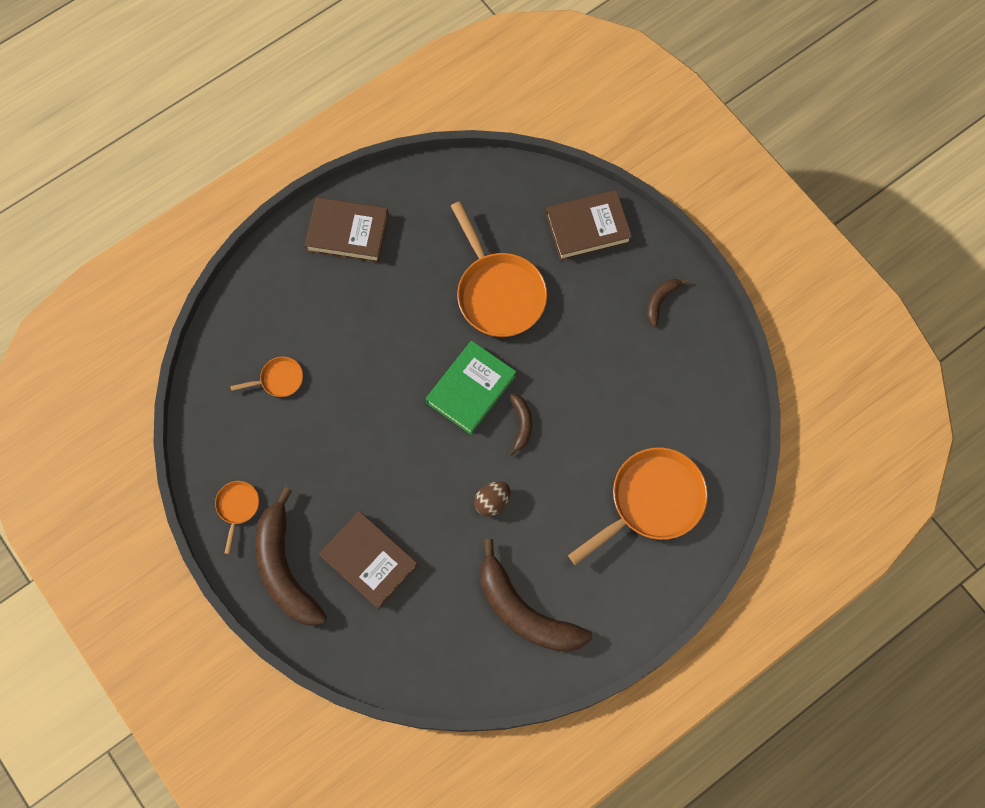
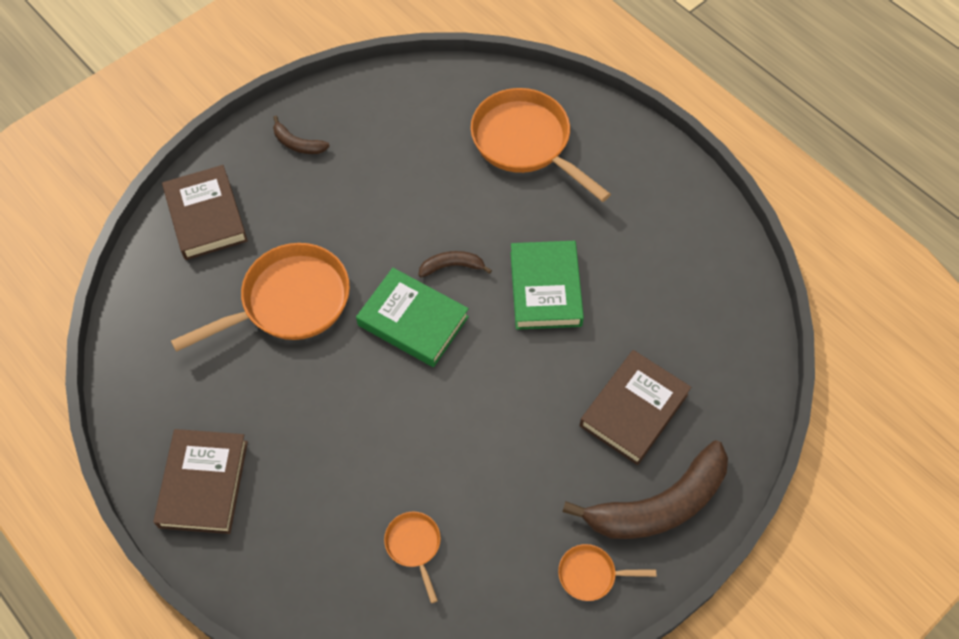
camera: 95 degrees left, 10 degrees down
(492, 502) = (545, 289): brown egg -> green book
(524, 611) = (662, 249): brown banana -> none

